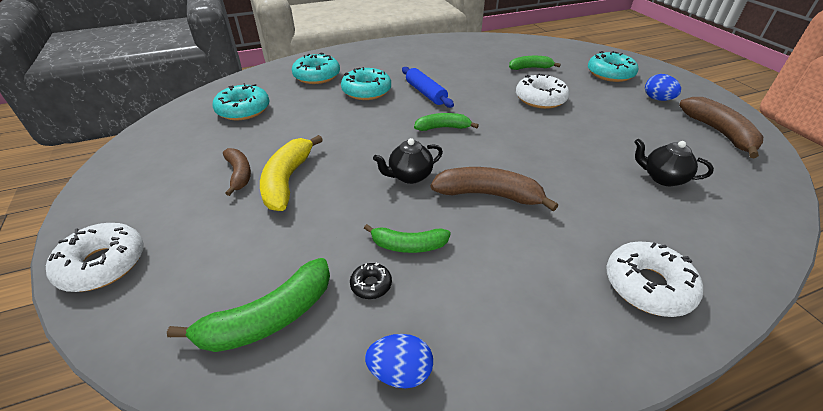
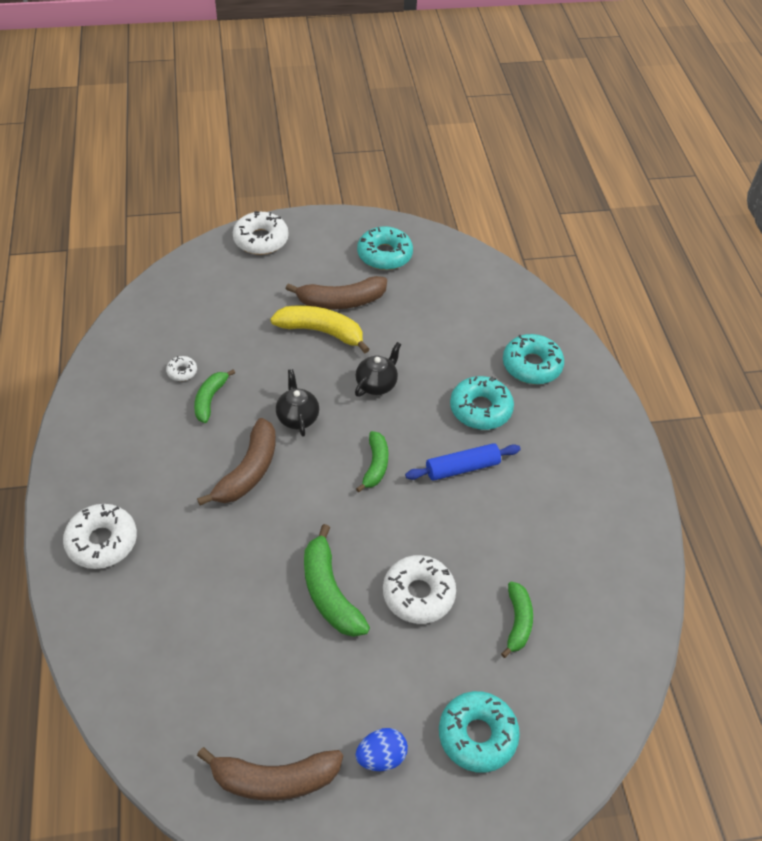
camera: 100 degrees right, 10 degrees up
(239, 174) = (341, 301): brown banana -> brown banana, size x1.57
(243, 110) = (458, 301): turquoise donut -> turquoise donut (384, 255)
(269, 318) = (179, 319): green banana -> green banana (329, 592)
(371, 284) = (182, 371): black donut -> white donut
(400, 372) = (110, 376): blue egg -> none
(662, 178) = (215, 641): black teapot -> black teapot (377, 384)

